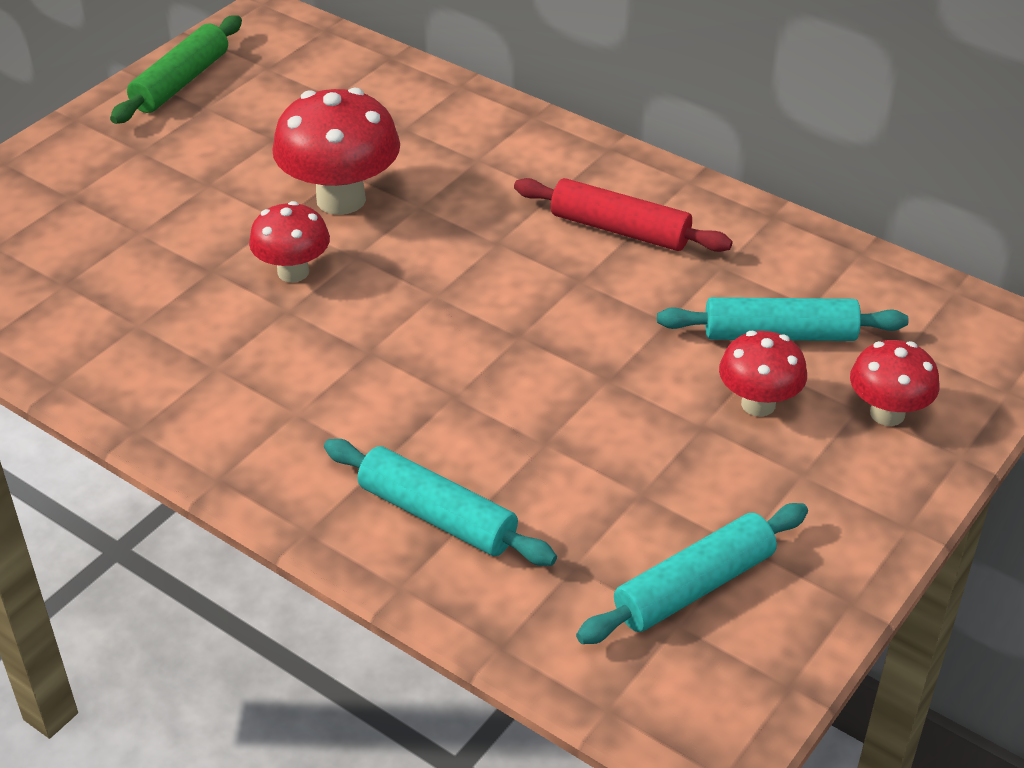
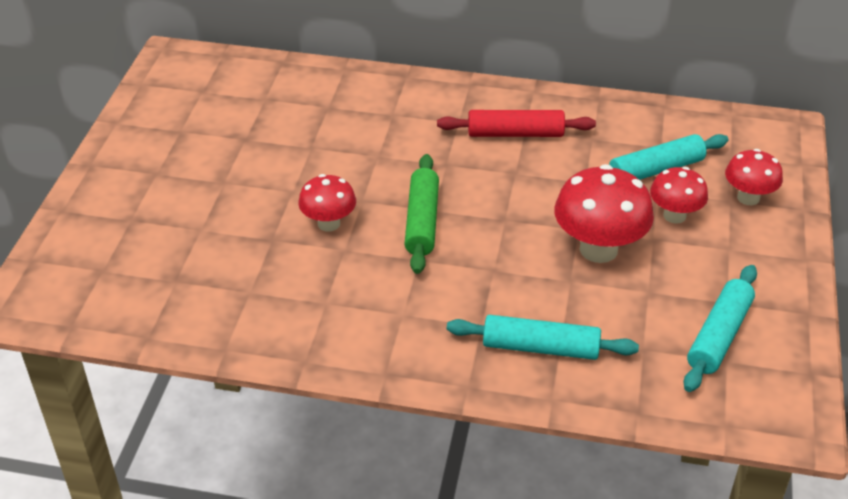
camera: 25 degrees left, 0 degrees up
(181, 82) = (148, 118): green rolling pin -> green rolling pin (422, 221)
(341, 199) = (323, 166): red mushroom -> red mushroom (598, 249)

